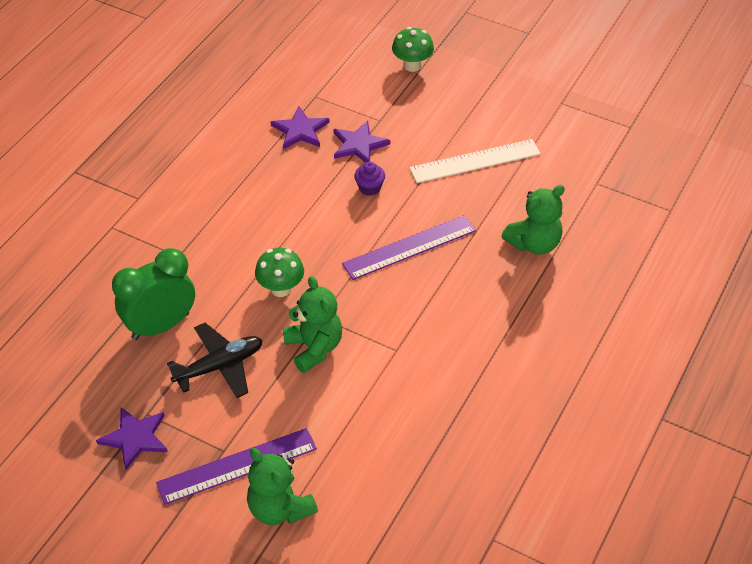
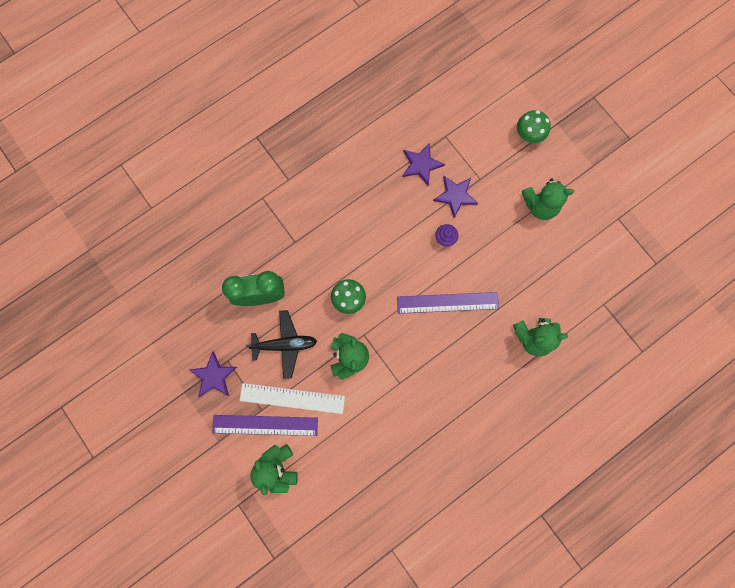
camera: 25 degrees right, 30 degrees up
(464, 121) = (540, 205): none -> green teddy bear
(475, 161) = (529, 246): white ruler -> white ruler (292, 398)

